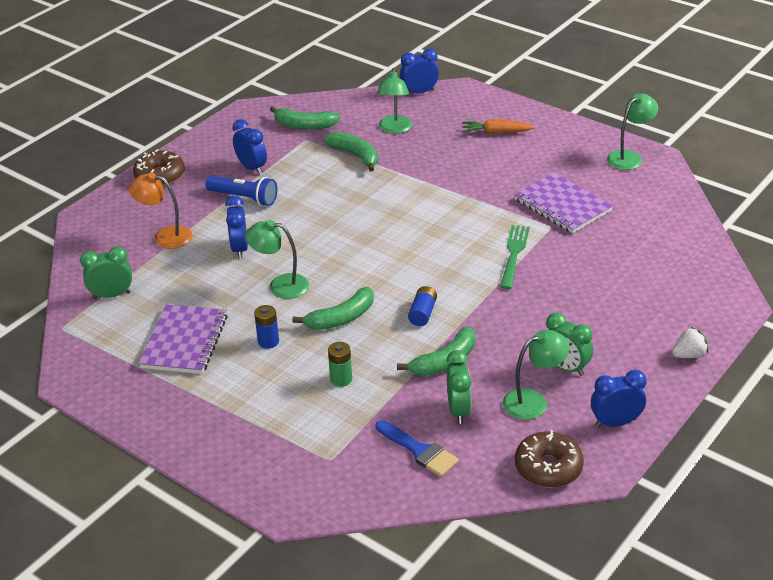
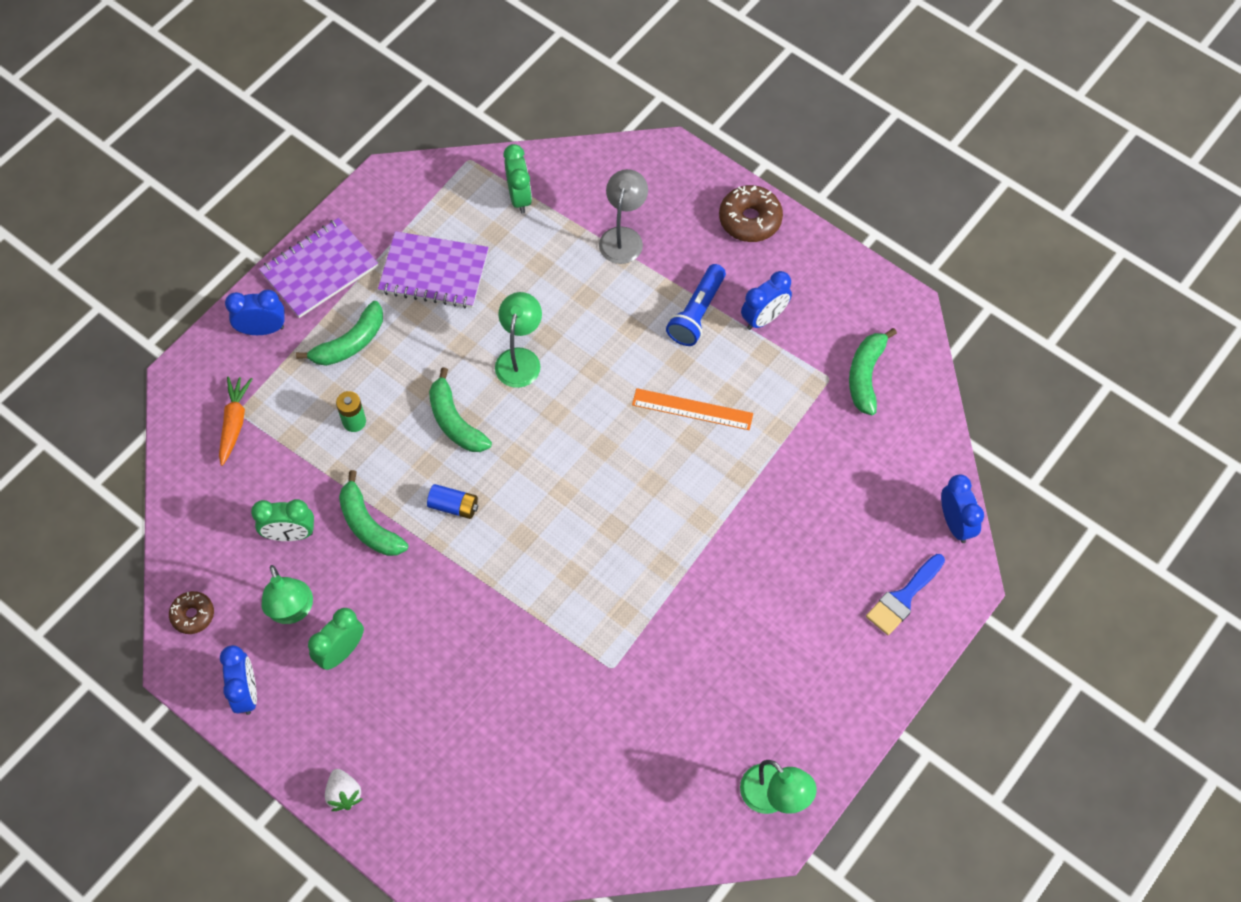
camera: 90 degrees right, 25 degrees up
(165, 236) = (623, 237): orange lamp -> grey lamp
(239, 249) = (593, 314): blue clock -> blue clock (262, 329)
(268, 341) = (424, 351): blue battery -> none
(330, 198) = (692, 409): none -> orange ruler
(355, 155) = (789, 438): green banana -> green banana (350, 343)
(395, 129) = (854, 488): green lamp -> none
(419, 451) = (237, 494): blue brush -> blue brush (903, 598)
(496, 132) = (843, 620): orange carrot -> orange carrot (234, 422)
(514, 254) = (556, 617): green fork -> none
(548, 467) = (193, 615): brown donut -> brown donut, size x0.62
(562, 205) = (659, 689): purple notebook -> purple notebook (319, 270)

